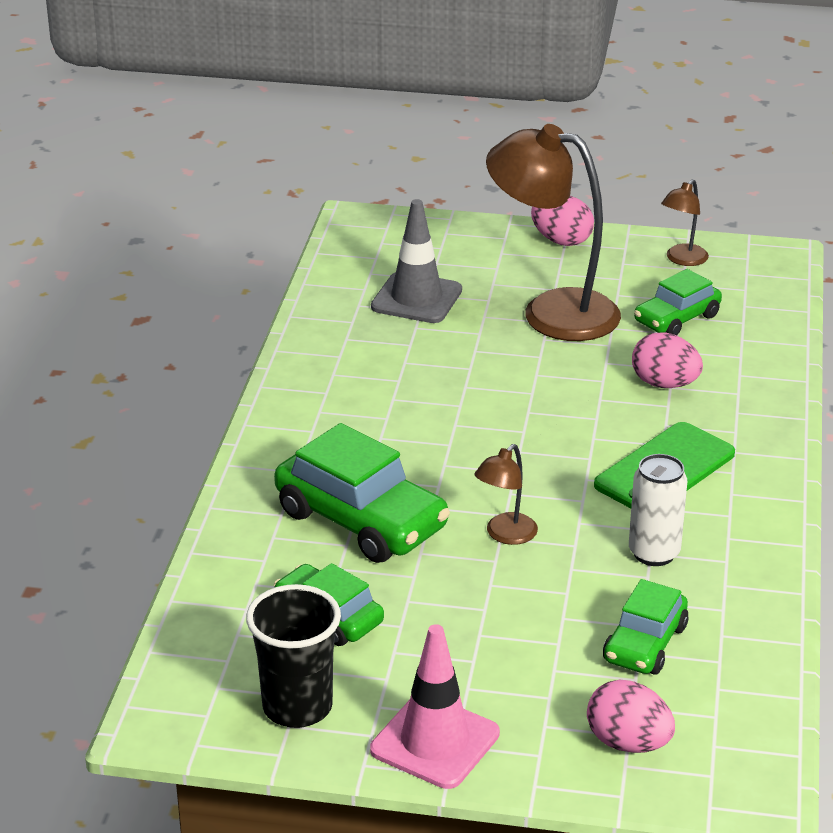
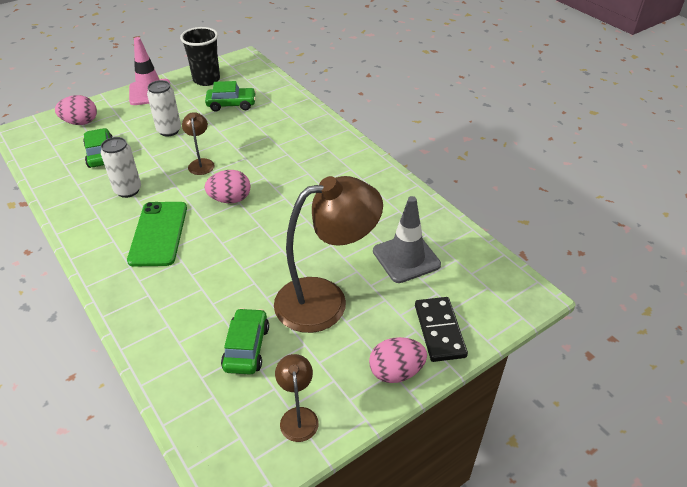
camera: 135 degrees right, 10 degrees up
(361, 520) = (266, 138): green car -> none
(480, 242) = (439, 331): none -> black domino
(491, 625) = (169, 130): none -> white can
(664, 384) = (206, 288): pink egg -> pink egg (230, 199)

